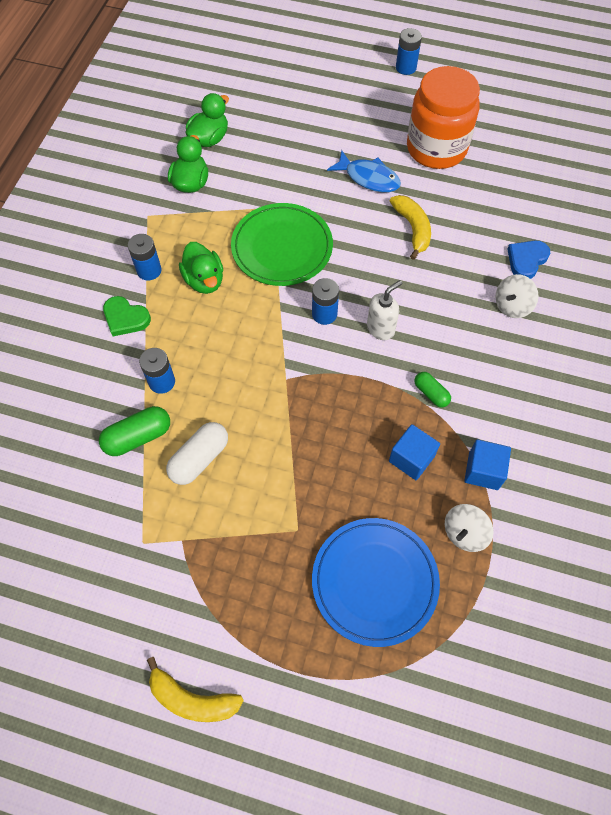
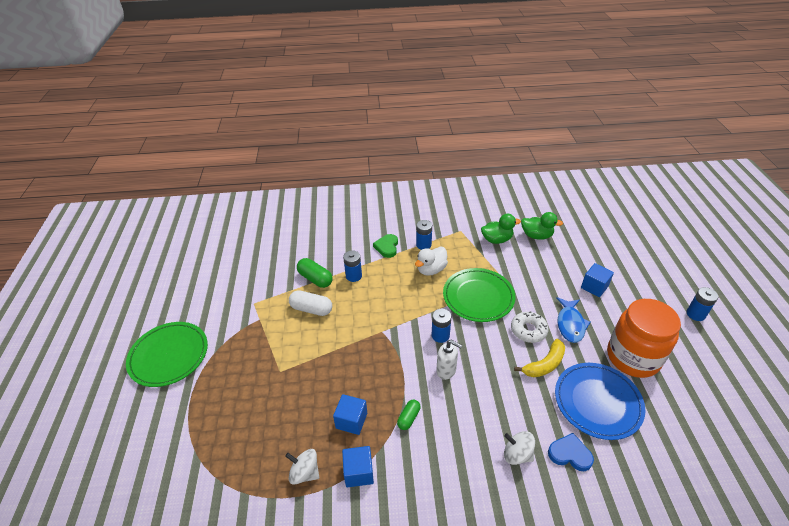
camera: 70 degrees right, 20 degrees down
(192, 699) = (169, 356): yellow banana -> green plate
(204, 280) = (431, 270): green duck -> white duck
(326, 128) = (594, 287): none -> blue cube
(359, 221) = (528, 330): none -> white donut
(374, 582) = (255, 425): blue plate -> blue plate (597, 402)

